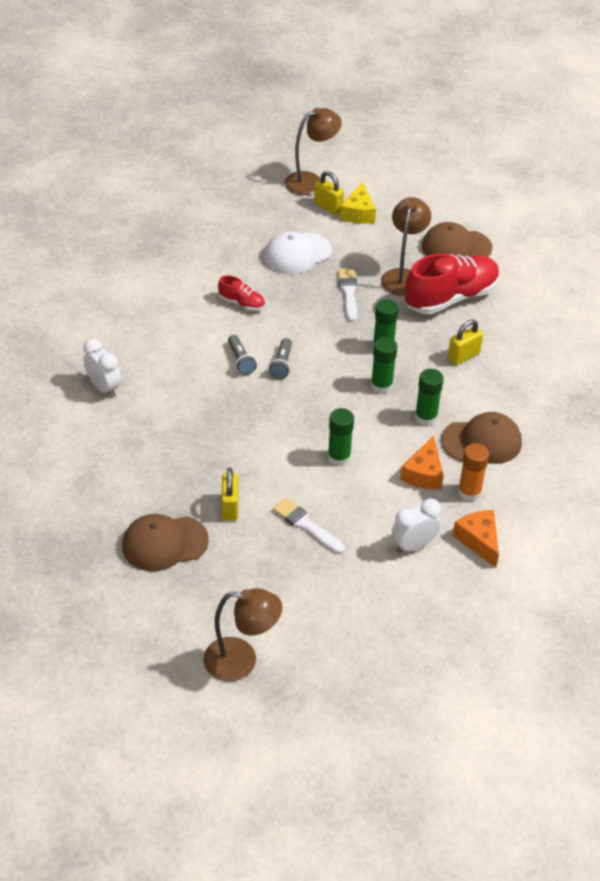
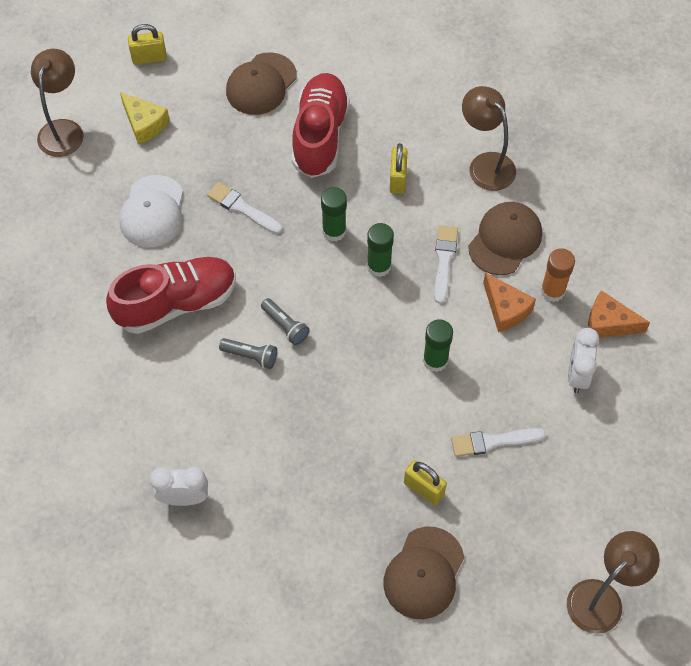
camera: 50 degrees left, 15 degrees up
(242, 303) = (176, 303): red shoe -> red shoe, size x2.14
(328, 207) = (113, 142): yellow padlock -> yellow padlock (149, 58)
(403, 276) = (260, 151): brown lamp -> brown lamp (485, 164)
(426, 417) = (444, 260): green glue stick -> white brush

